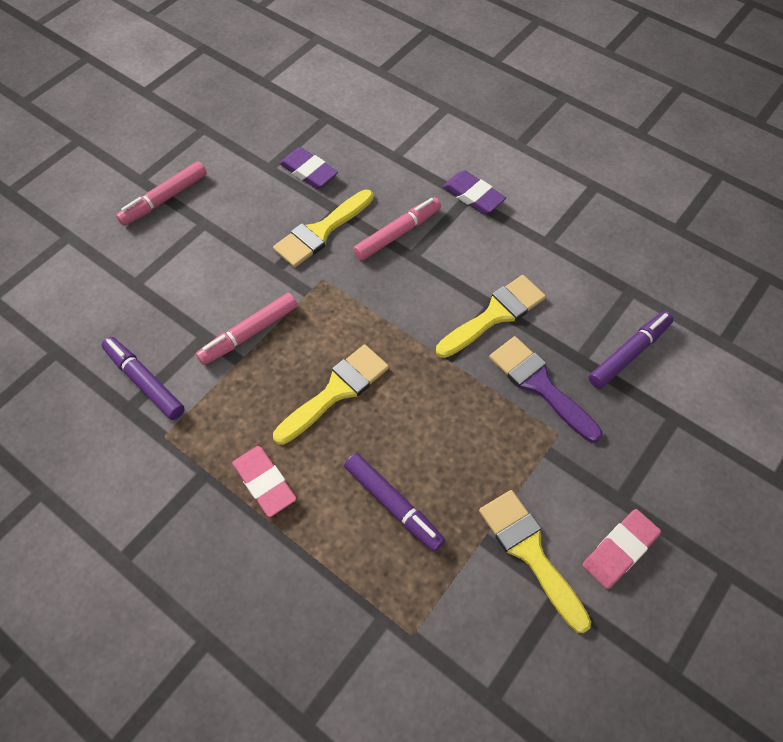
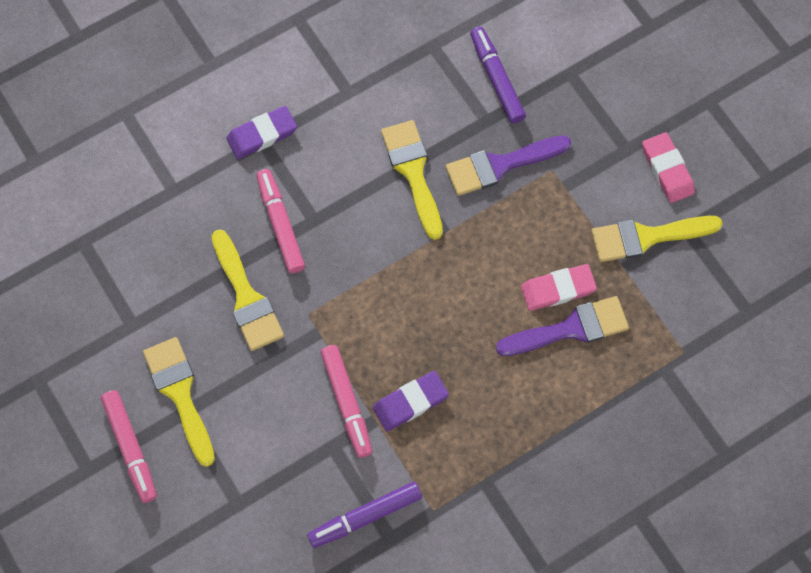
camera: 70 degrees left, 10 degrees up
(264, 482) = (513, 430): pink eraser -> pink eraser (558, 289)
(308, 171) = (157, 285): purple eraser -> purple eraser (410, 402)
(336, 391) = (442, 341): yellow brush -> yellow brush (180, 394)
(393, 504) = (570, 328): purple marker -> purple brush

